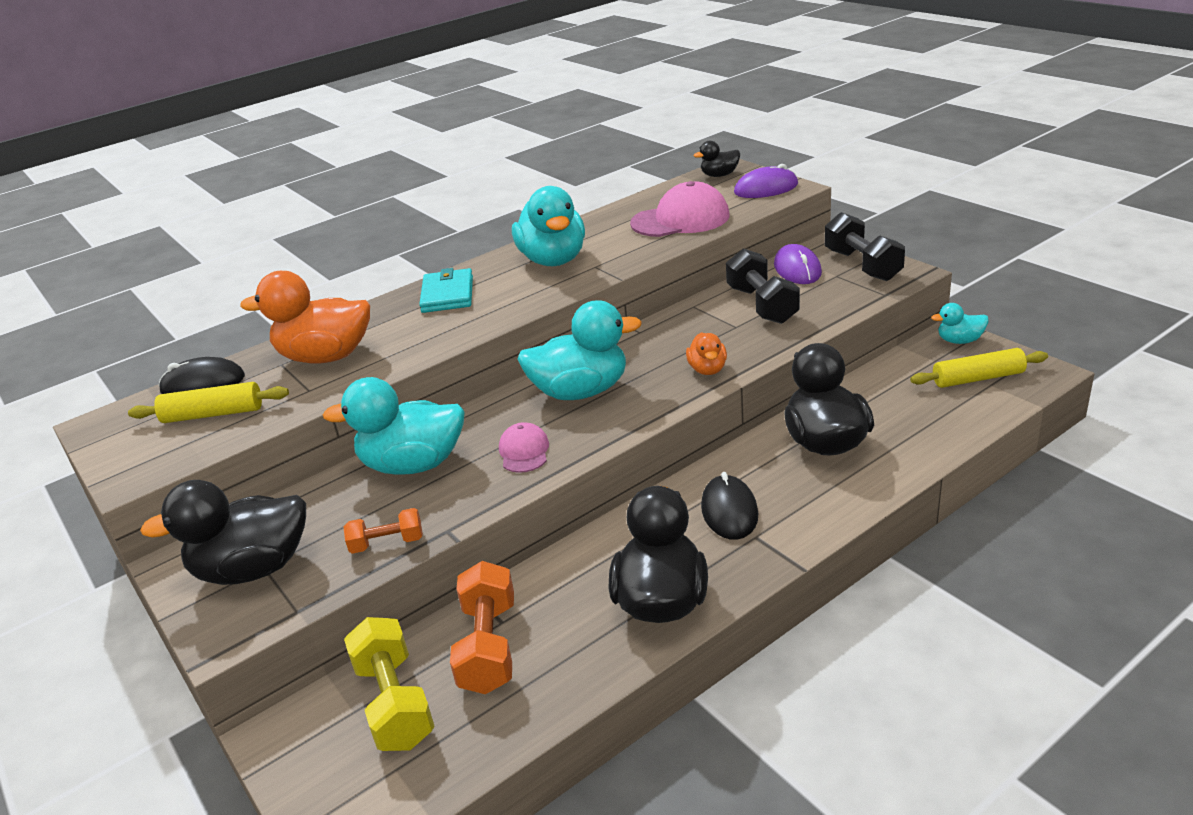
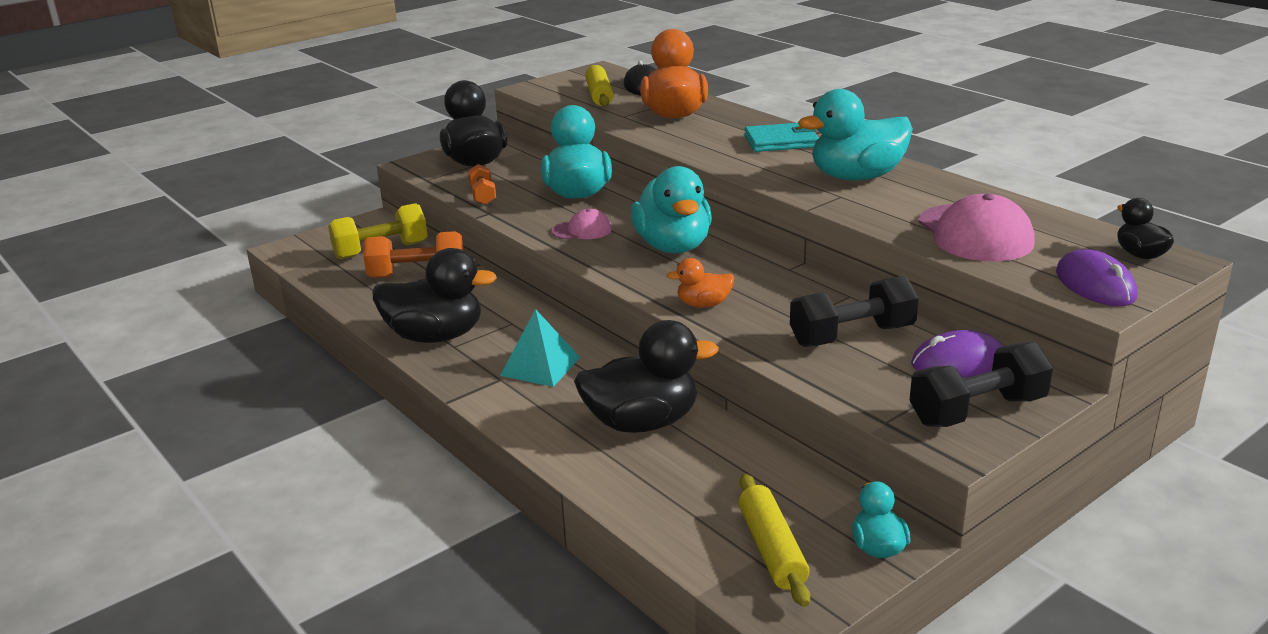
camera: 85 degrees right, 5 degrees down
(729, 511) = (540, 366): black mouse -> turquoise pyramid

